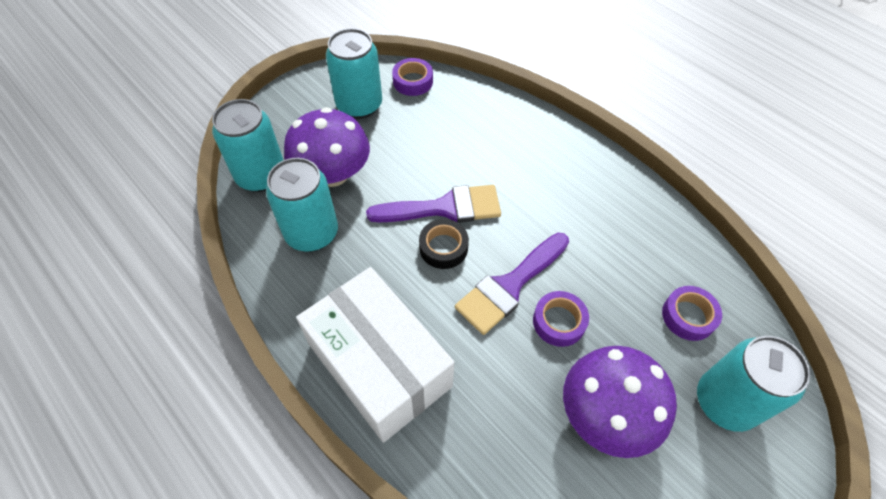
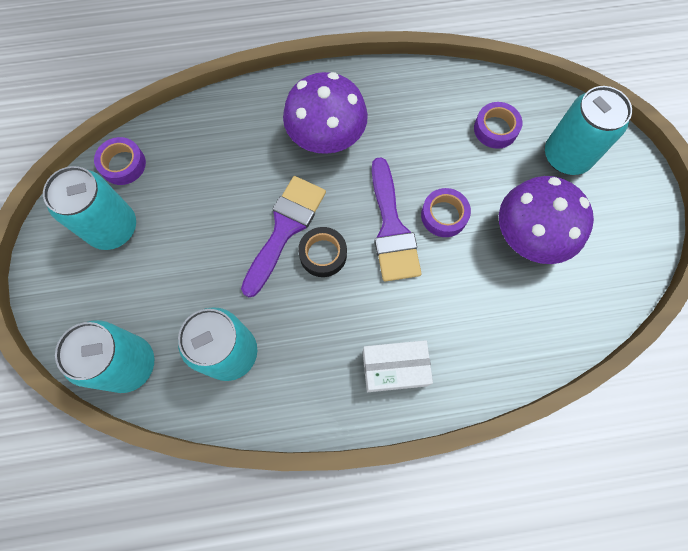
camera: 55 degrees left, 15 degrees up
(332, 174) = (177, 298): purple mushroom -> purple mushroom (326, 136)
(380, 365) = (394, 368): white box -> white box, size x0.52

